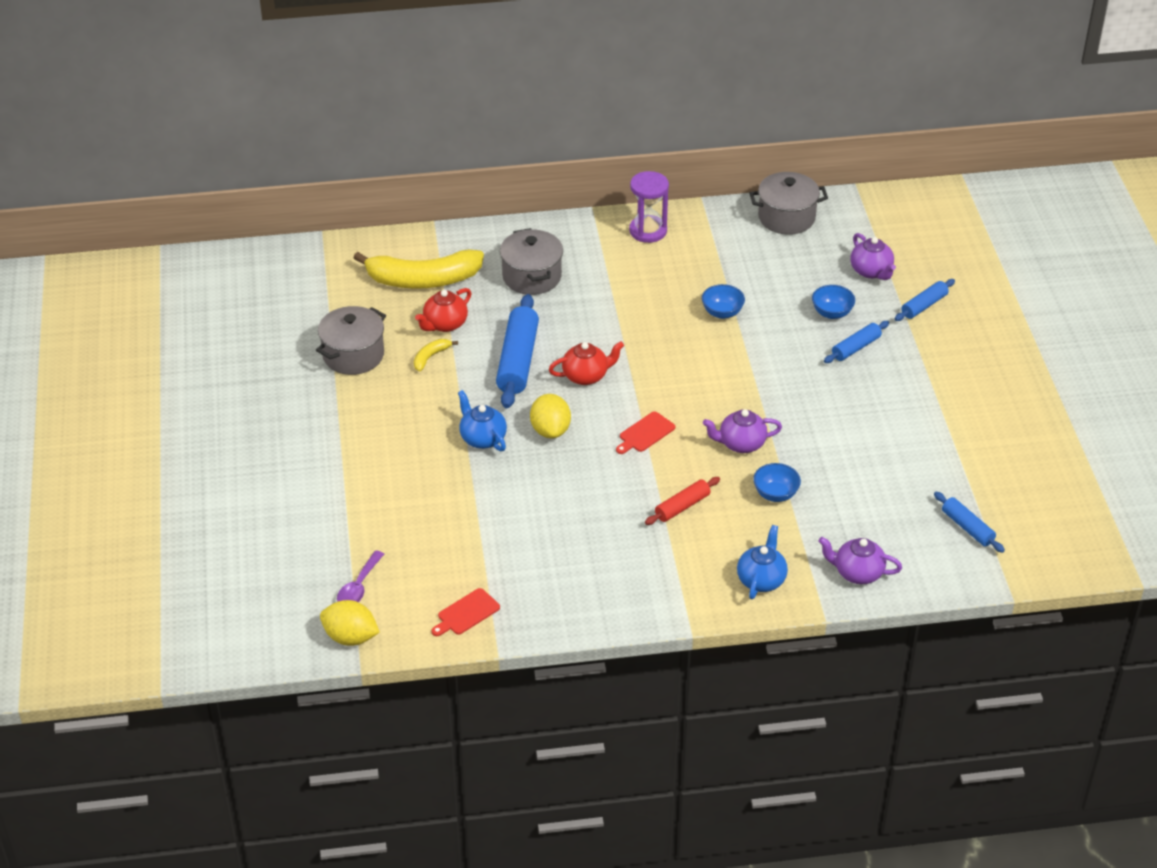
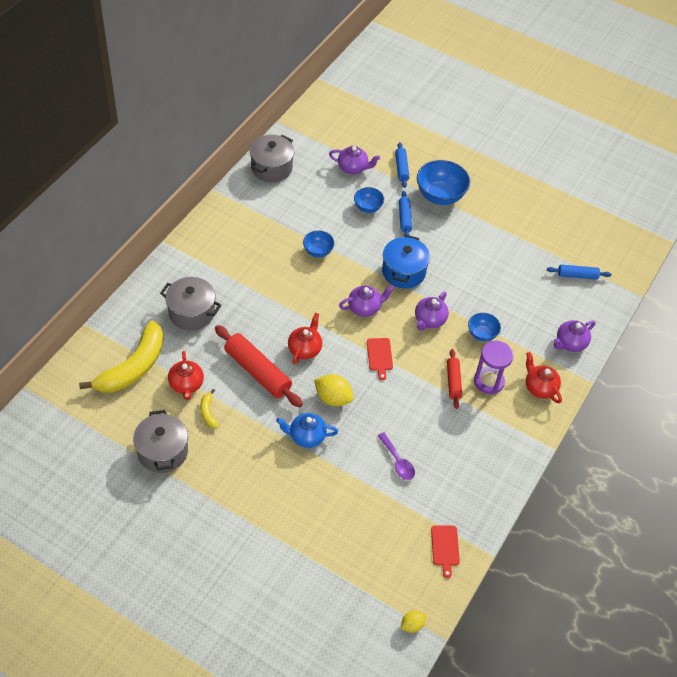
camera: 55 degrees left, 10 degrees up
(350, 637) = (412, 625): yellow lemon -> yellow lemon, size x0.59
(359, 586) = (372, 590): purple spoon -> purple spoon (397, 461)
(518, 360) = (257, 371): blue rolling pin -> red rolling pin
(648, 231) = (213, 232): purple hourglass -> purple hourglass (489, 381)
(693, 387) = (364, 308): none -> purple teapot
(761, 579) = (539, 387): blue teapot -> red teapot
(780, 388) = (403, 272): none -> blue pot
(927, 356) = (440, 196): none -> blue bowl

